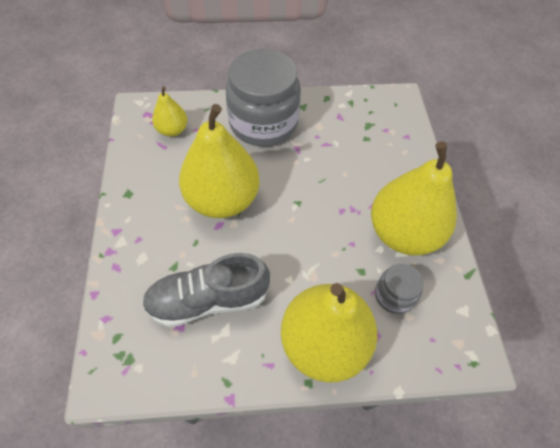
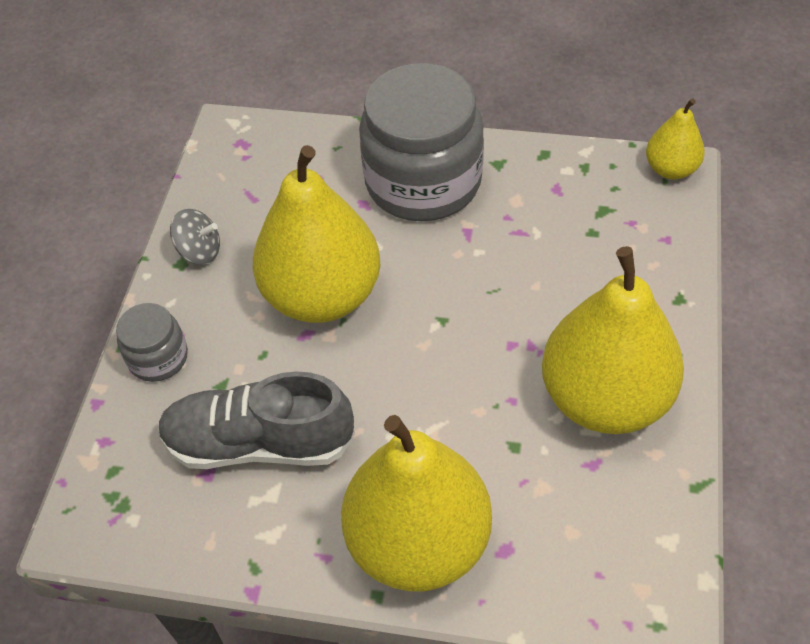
camera: 20 degrees right, 5 degrees down
(138, 184) = (199, 251): none -> grey spinning top
(172, 130) = (274, 174): yellow pear -> yellow pear (670, 169)
(394, 295) = (556, 493): grey jar -> grey jar (158, 357)

